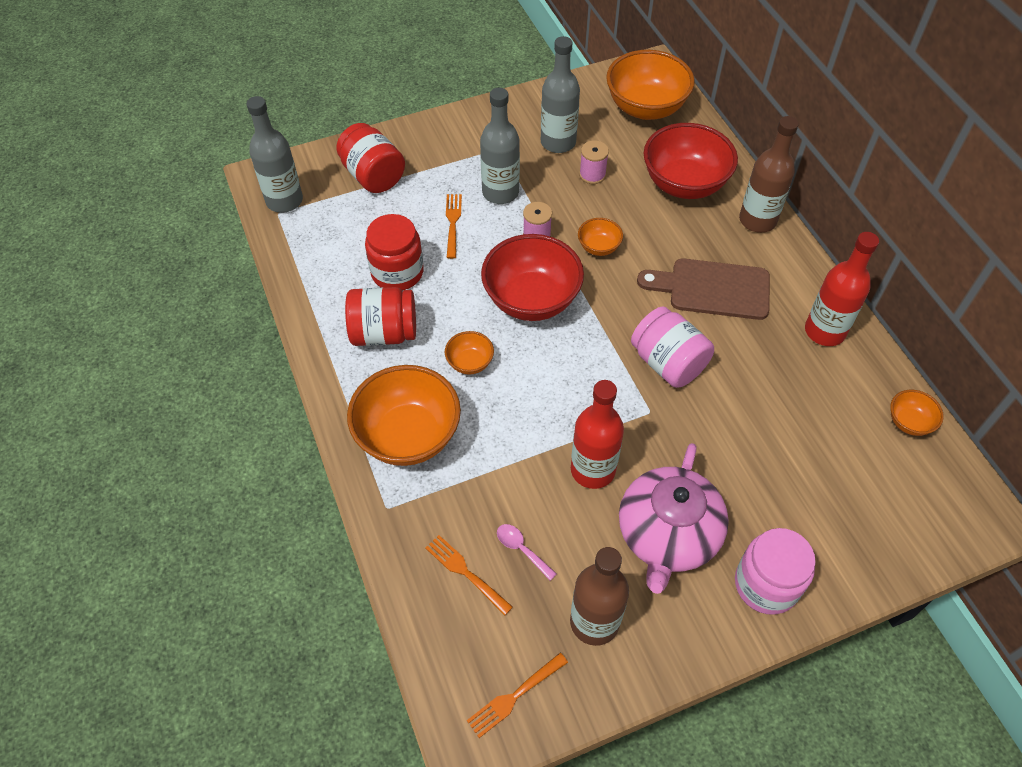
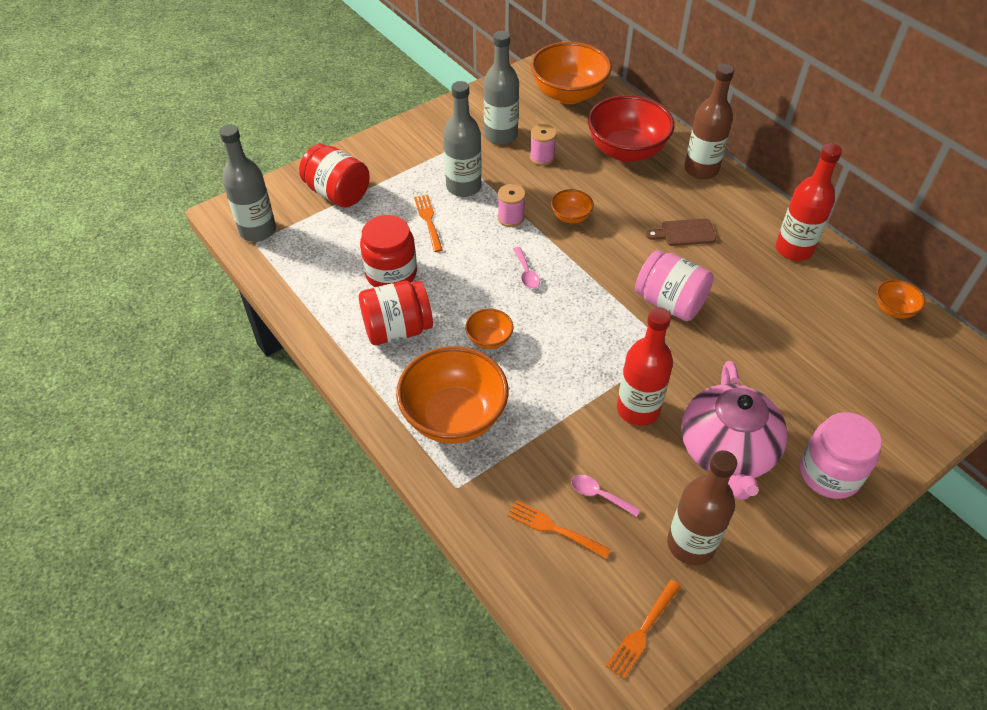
camera: 15 degrees left, 5 degrees down
(531, 299) = (526, 273): red bowl -> pink spoon
(712, 289) = (684, 233): brown cutting board -> brown cutting board, size x0.56

